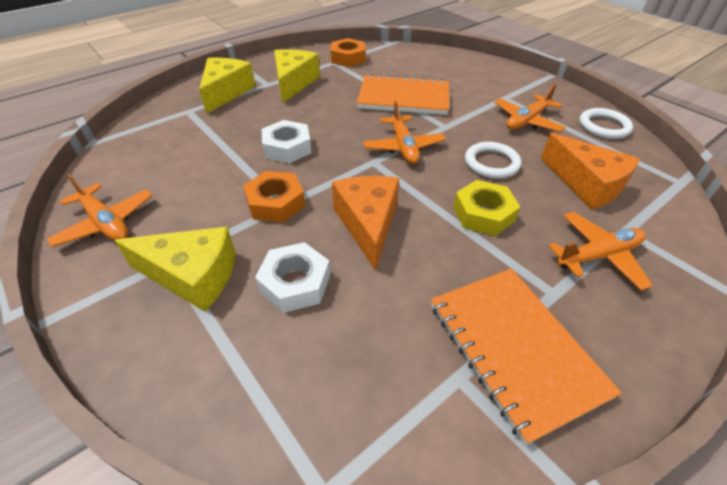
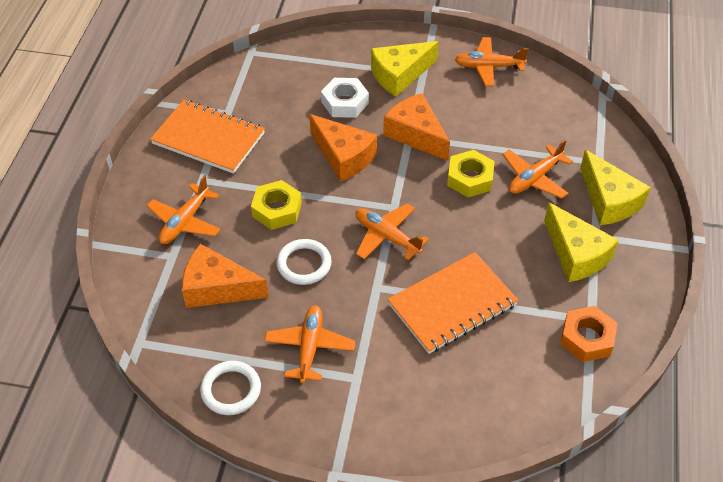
camera: 140 degrees right, 5 degrees up
(244, 124) = (534, 178): none -> orange plane
(275, 203) = (416, 134): orange nut -> orange cheese
(287, 148) = (470, 178): white nut -> yellow nut

